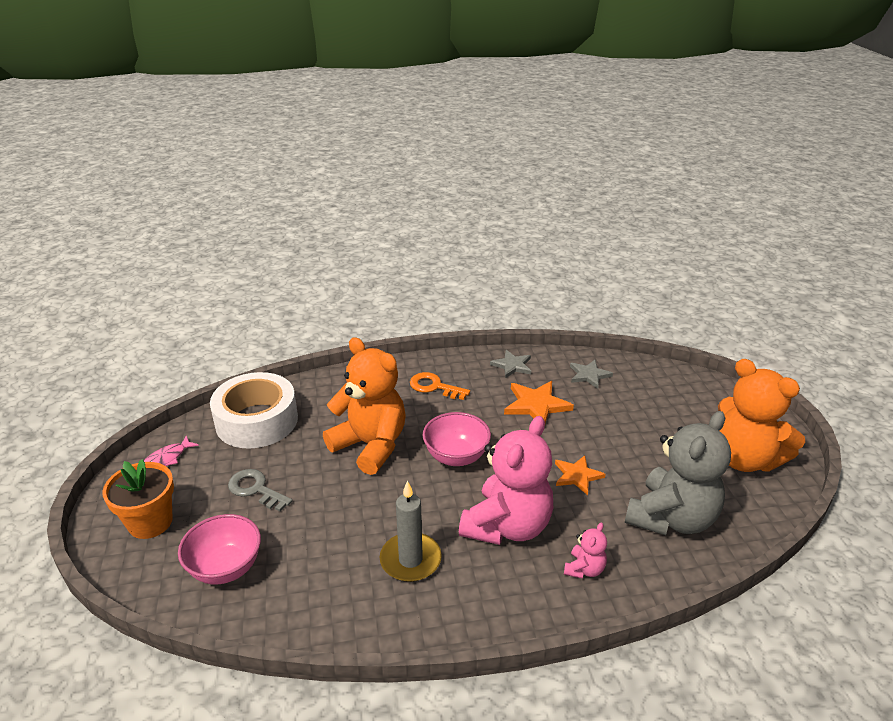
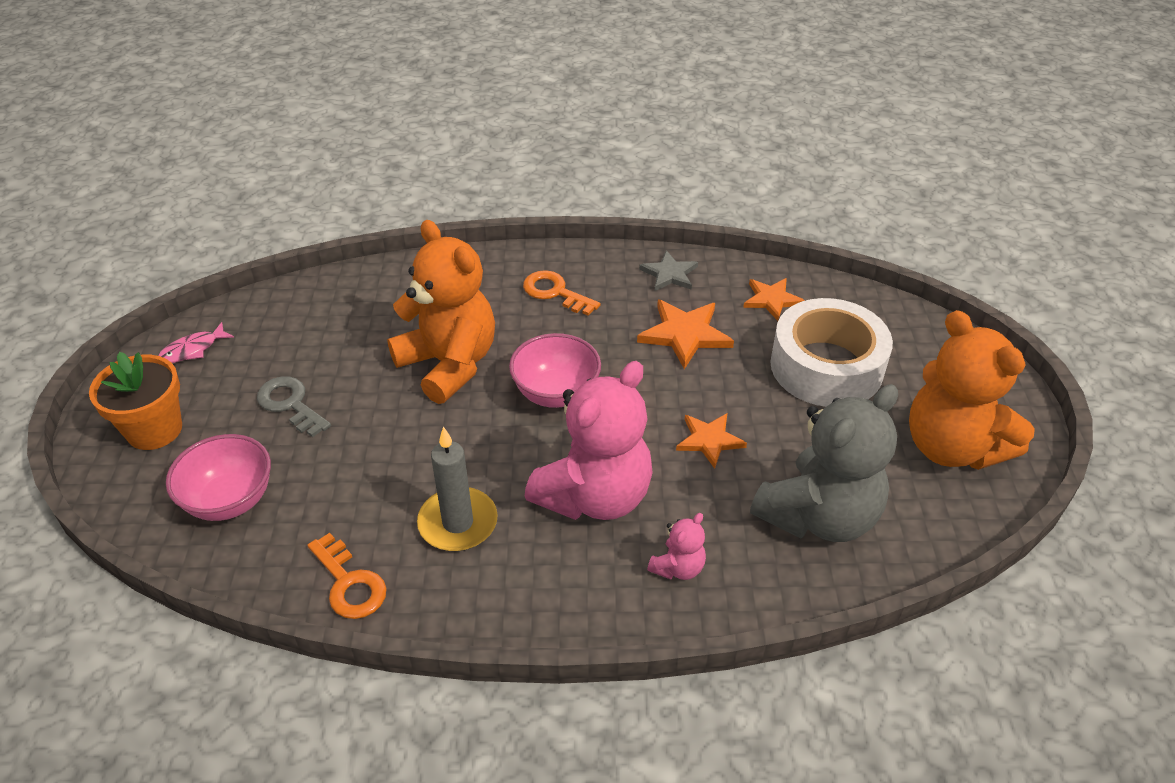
camera: 10 degrees right, 10 degrees up
(257, 421) = (314, 313): white tape -> white tape (826, 367)
(338, 617) = (349, 583): none -> orange key
(589, 375) = (771, 300): grey star -> orange star

